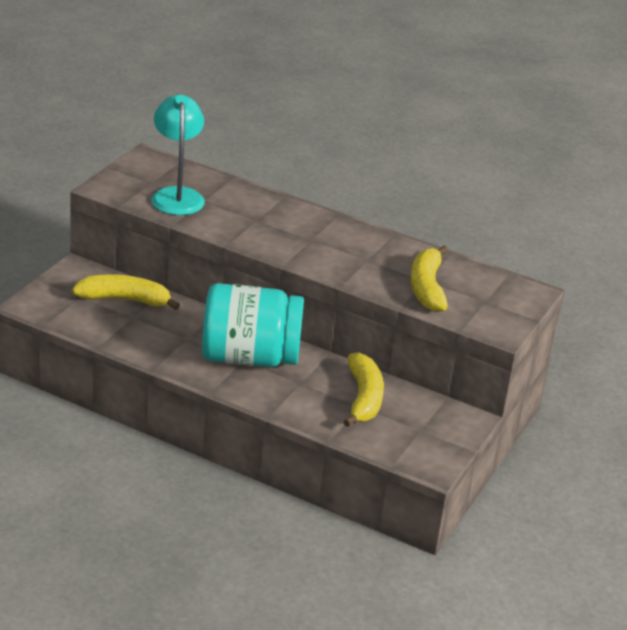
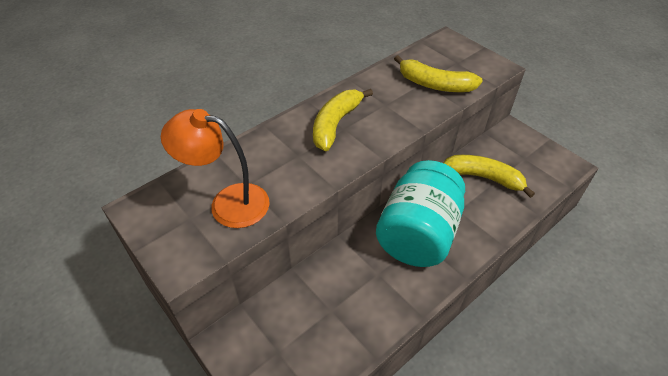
camera: 65 degrees left, 15 degrees up
(124, 300) = (298, 310): yellow banana -> yellow banana (335, 124)
(177, 195) = (228, 203): turquoise lamp -> orange lamp

